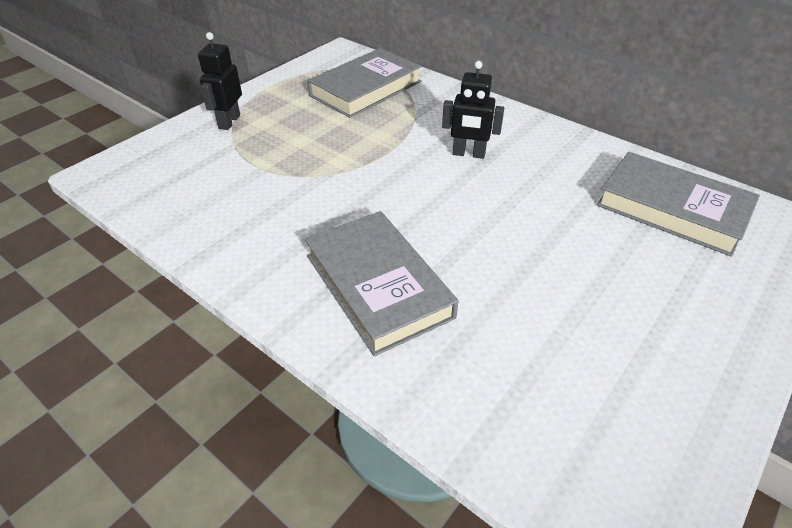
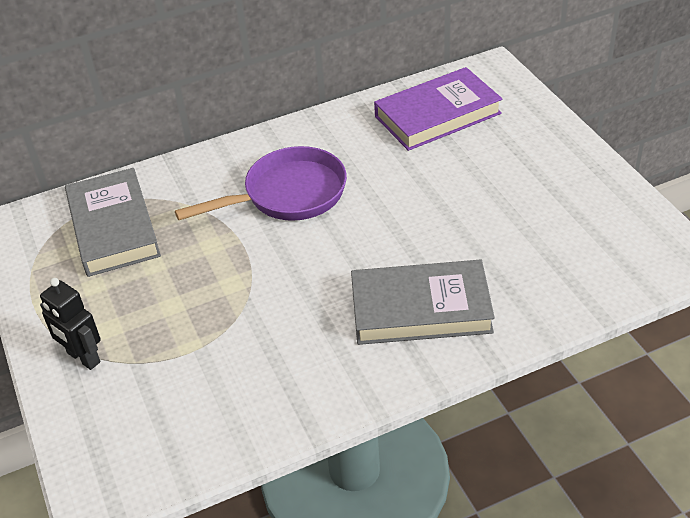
camera: 60 degrees left, 0 degrees up
(468, 154) = (288, 195): black robot -> purple pan
(672, 209) = (437, 115): grey book -> purple book

